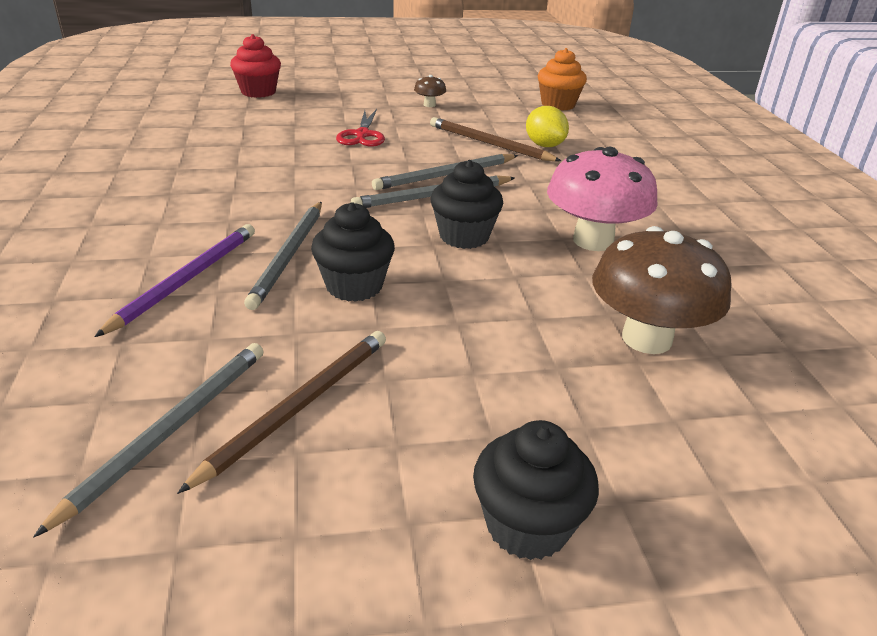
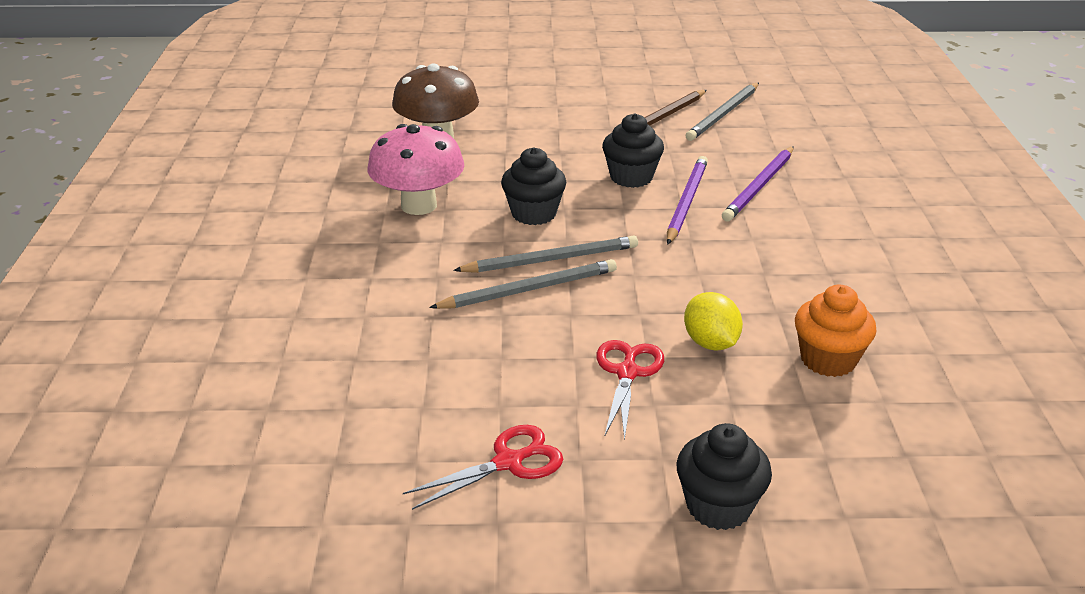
camera: 170 degrees left, 0 degrees up
(258, 92) = (828, 519): red cupcake -> none
(289, 256) = (686, 202): grey pencil -> purple pencil
(429, 105) = (508, 462): brown mushroom -> red scissors
(489, 144) = (450, 348): brown pencil -> none
(527, 525) = (552, 81): black cupcake -> black cupcake (718, 506)
(544, 145) = (374, 342): yellow lemon -> yellow lemon (710, 343)
(558, 105) = (272, 459): orange cupcake -> orange cupcake (828, 359)

